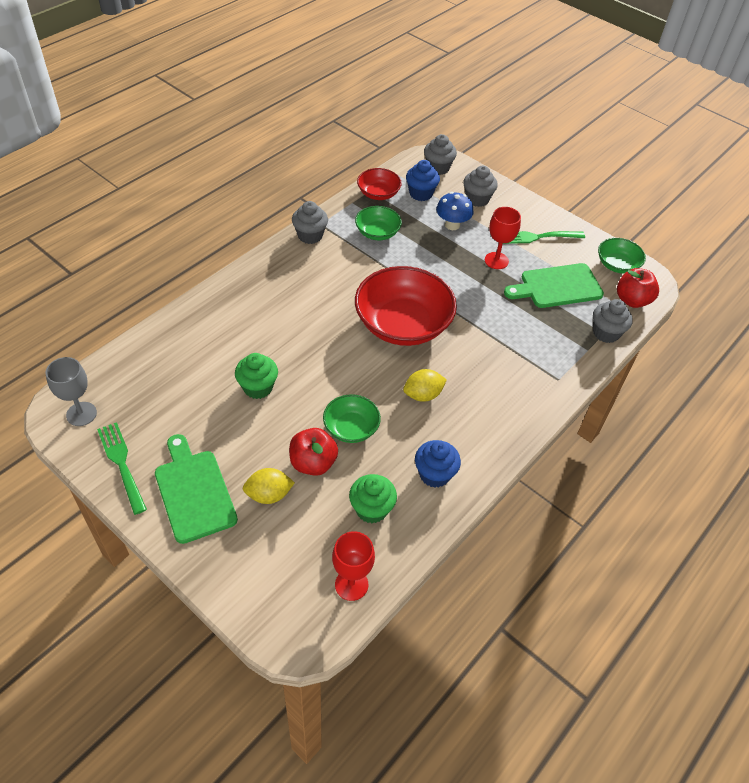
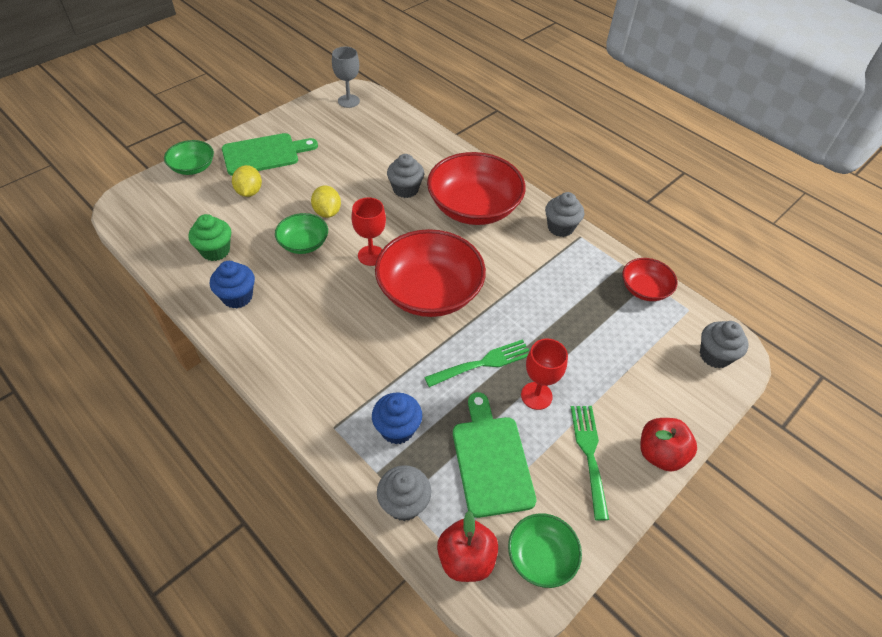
camera: 95 degrees right, 0 degrees up
(121, 463) = (299, 120): green fork -> green fork (483, 363)
(258, 387) = (359, 187): green cupcake -> none
(286, 293) = (474, 207): none -> red bowl
(313, 463) = (272, 218): red apple -> red apple (660, 454)
(351, 584) = (152, 234): red goblet -> red goblet (371, 255)
(377, 232) = (573, 282): green bowl -> green bowl (193, 167)
(420, 193) = (654, 331): blue cupcake -> blue cupcake (397, 429)
(423, 395) = (332, 298): yellow lemon -> yellow lemon (327, 212)
(452, 225) = (599, 357): blue mushroom -> none
(477, 199) = (657, 392): grey cupcake -> grey cupcake (405, 189)

